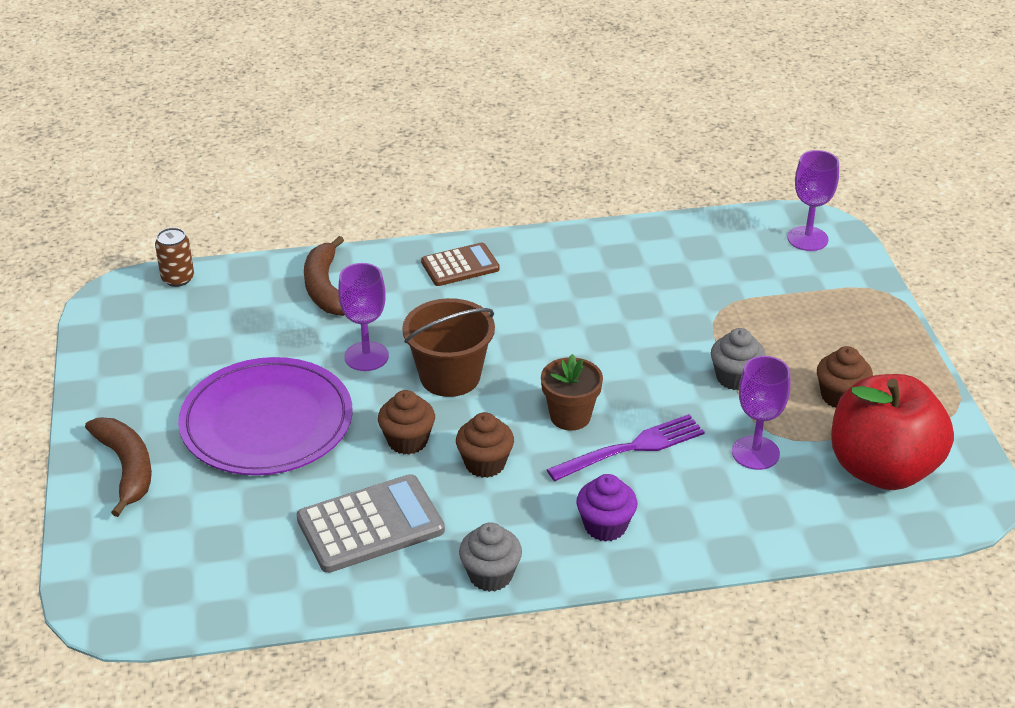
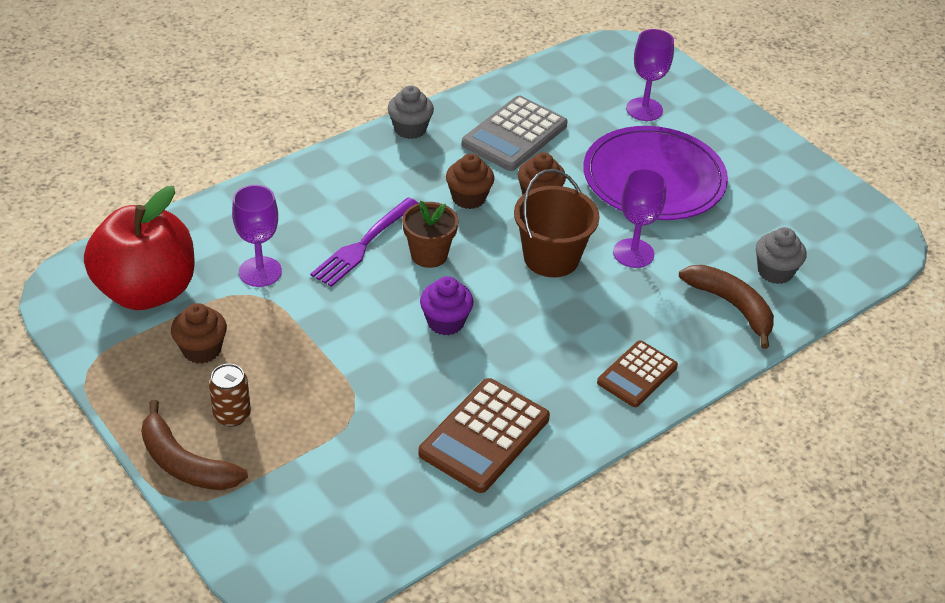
camera: 150 degrees right, 5 degrees up
(127, 468) = (711, 120): brown banana -> brown banana (185, 463)
(178, 278) = (861, 272): brown can -> brown can (232, 415)
(605, 526) = (351, 181): purple cupcake -> purple cupcake (445, 322)
(621, 263) = (484, 436): none -> brown calculator
(735, 378) = (306, 337): grey cupcake -> grey cupcake (775, 272)
(807, 239) = (297, 551): purple goblet -> purple goblet (644, 109)

